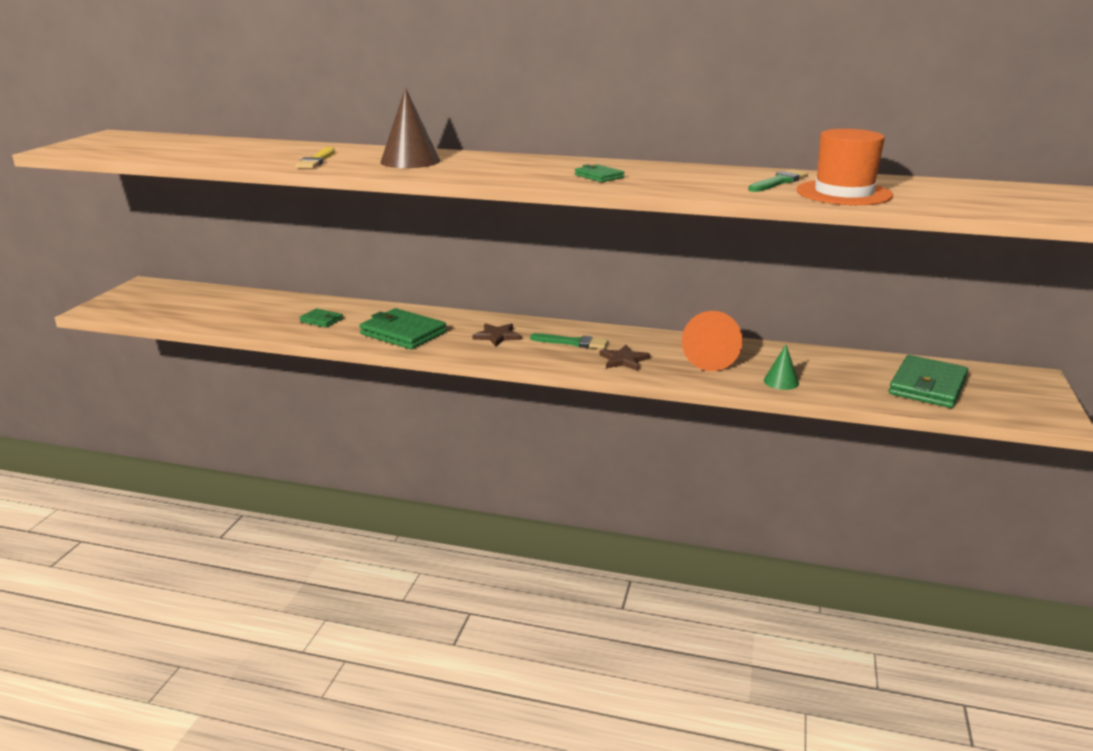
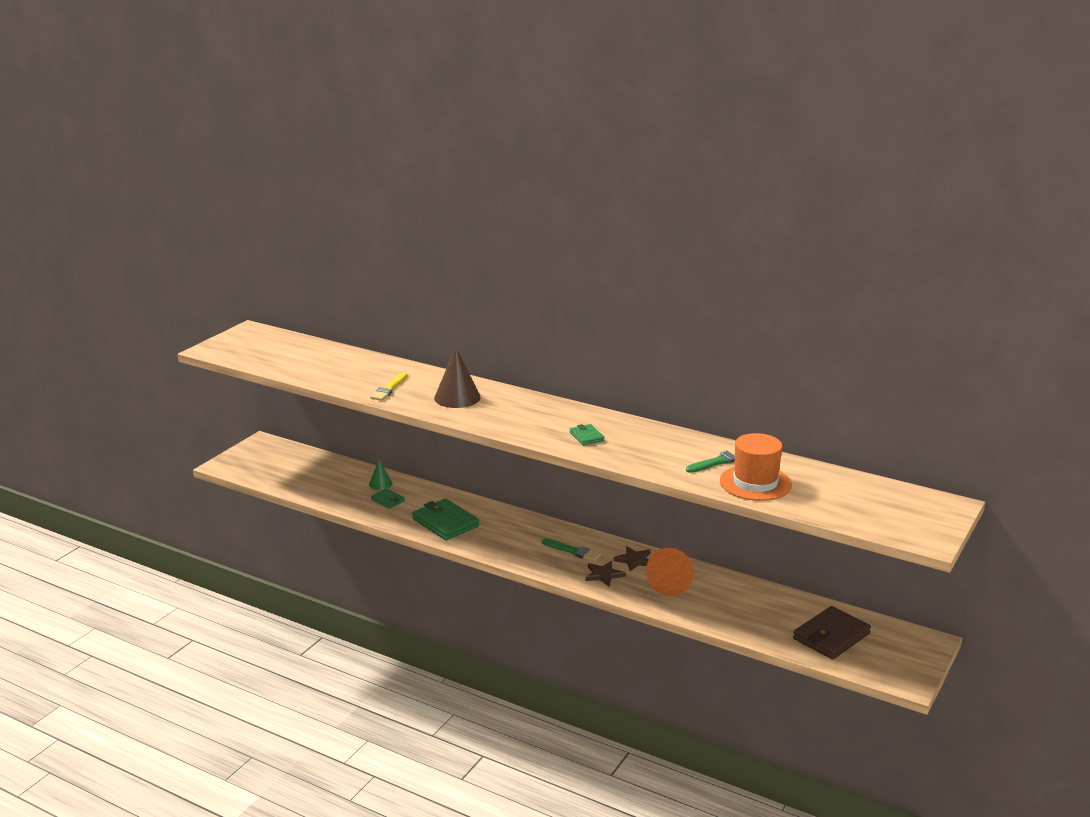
camera: 15 degrees right, 0 degrees up
(497, 336) = (517, 536): brown star -> brown star (634, 560)
(781, 382) = (715, 614): green cone -> green cone (380, 484)
(927, 386) = (831, 636): green wallet -> brown wallet

